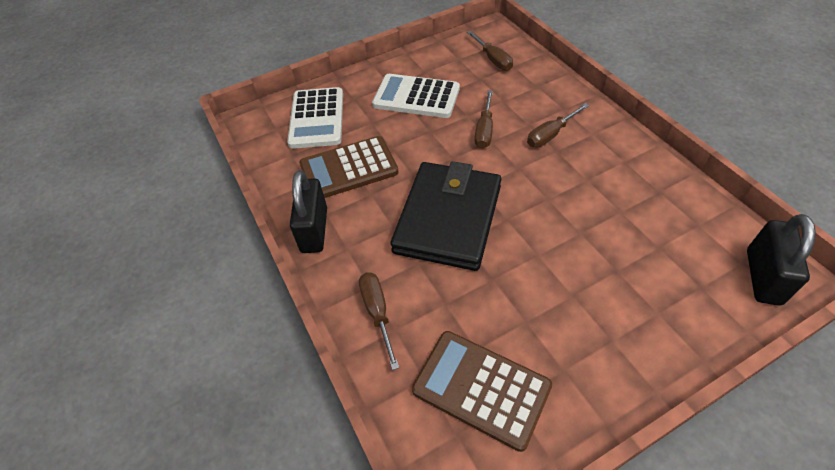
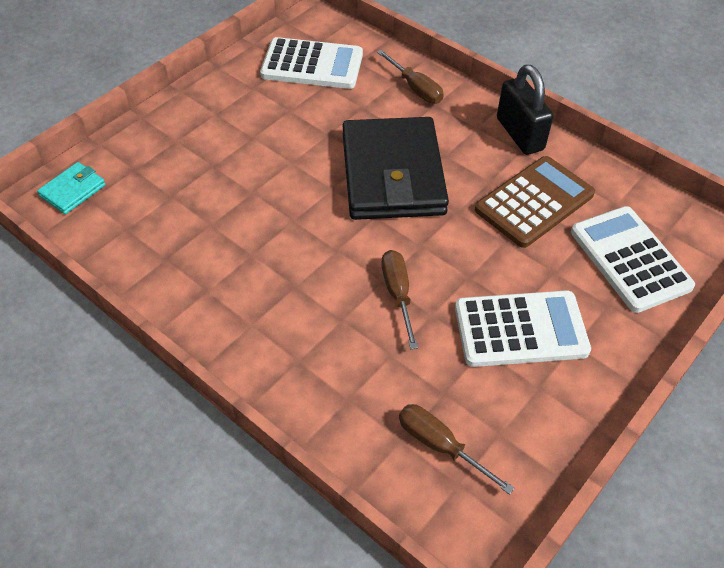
camera: 155 degrees right, 0 degrees up
(481, 389) = (312, 65): brown calculator -> white calculator
(551, 135) = (307, 308): brown screwdriver -> none
(763, 277) = (73, 190): black padlock -> turquoise wallet

